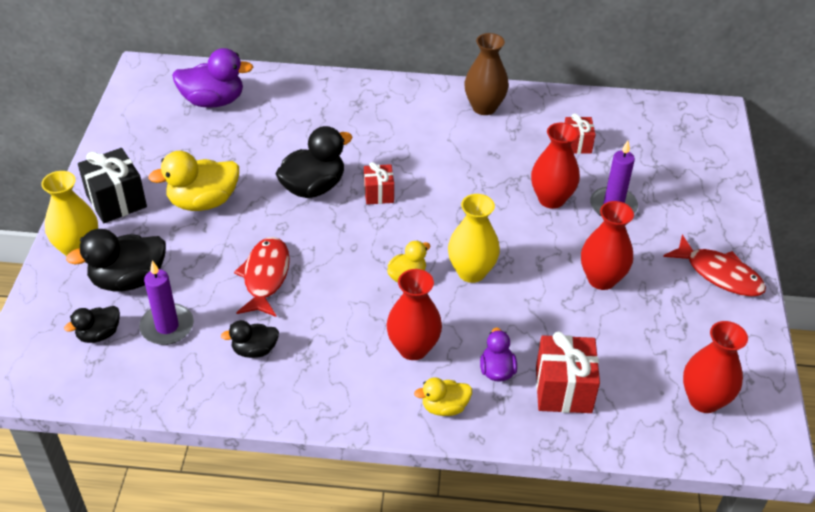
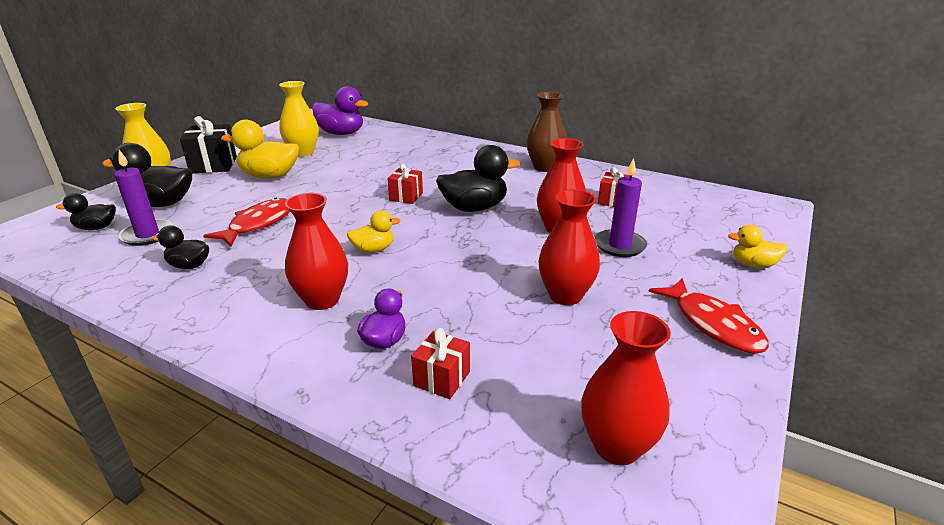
camera: 25 degrees right, 15 degrees down
(313, 187) = (358, 184): black duck -> black duck (474, 208)
(444, 407) = (299, 356): yellow duck -> yellow duck (753, 265)
(471, 272) = (435, 260): yellow vase -> yellow vase (303, 153)
(563, 389) = (442, 379): red gift -> red gift, size x0.61

